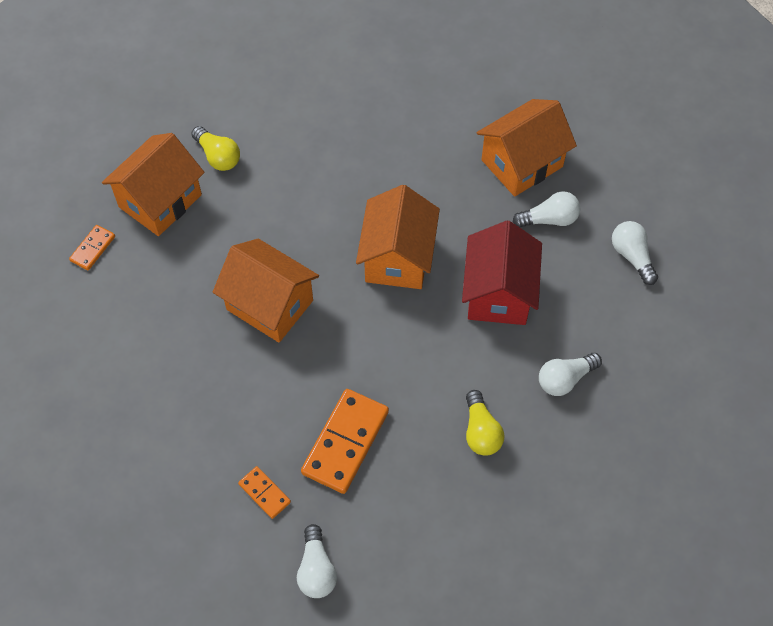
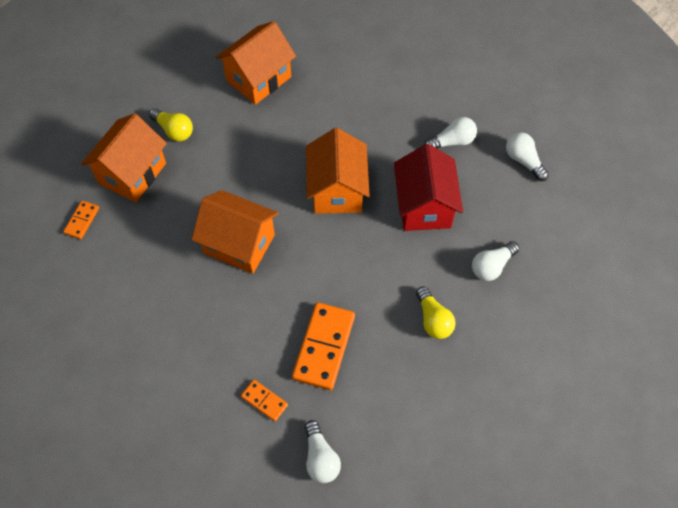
camera: 10 degrees left, 0 degrees up
(522, 163) = (421, 101): orange house -> orange house (258, 79)

